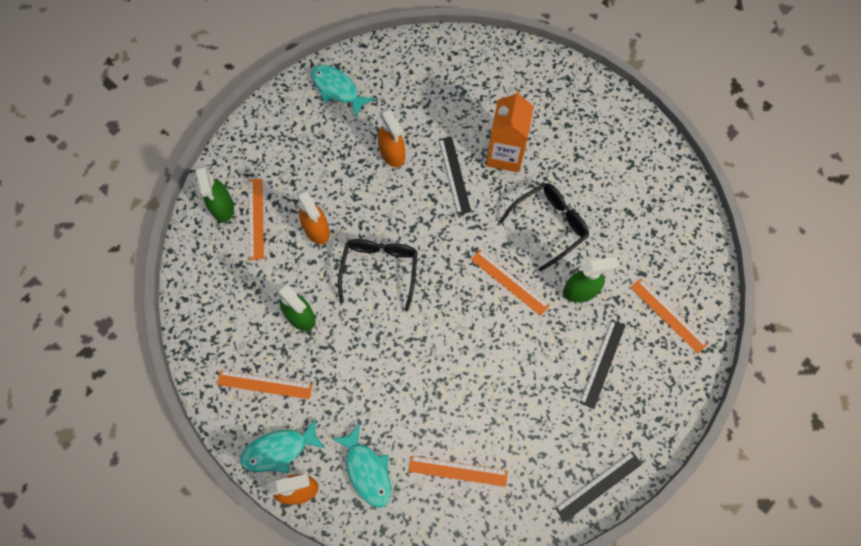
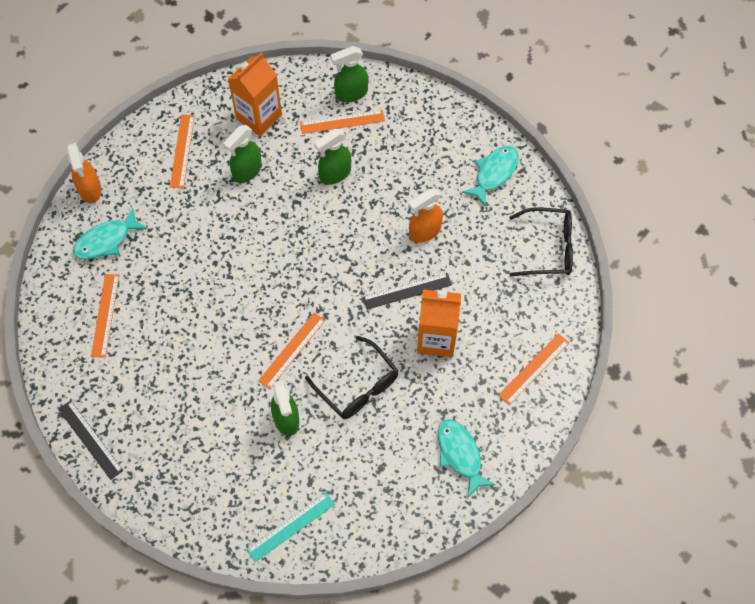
camera: 85 degrees right, 5 degrees down
(234, 301) = (259, 117): none -> orange carton
(279, 450) = (124, 170): turquoise fish -> turquoise fish (460, 454)
(317, 230) = (335, 174): orange spray bottle -> green spray bottle
(380, 269) = (297, 232): black glasses -> black glasses (548, 248)
(603, 363) = (210, 442): black ruler -> none
(668, 315) = (264, 508): orange ruler -> orange ruler (533, 368)
(686, 292) = (291, 527): none -> turquoise ruler

